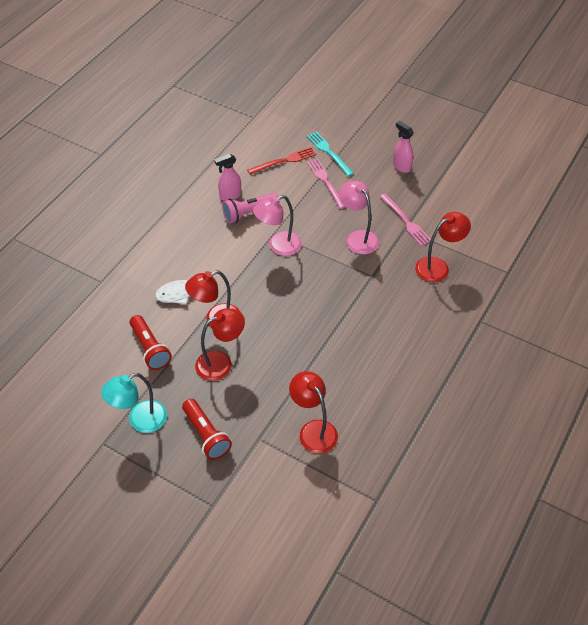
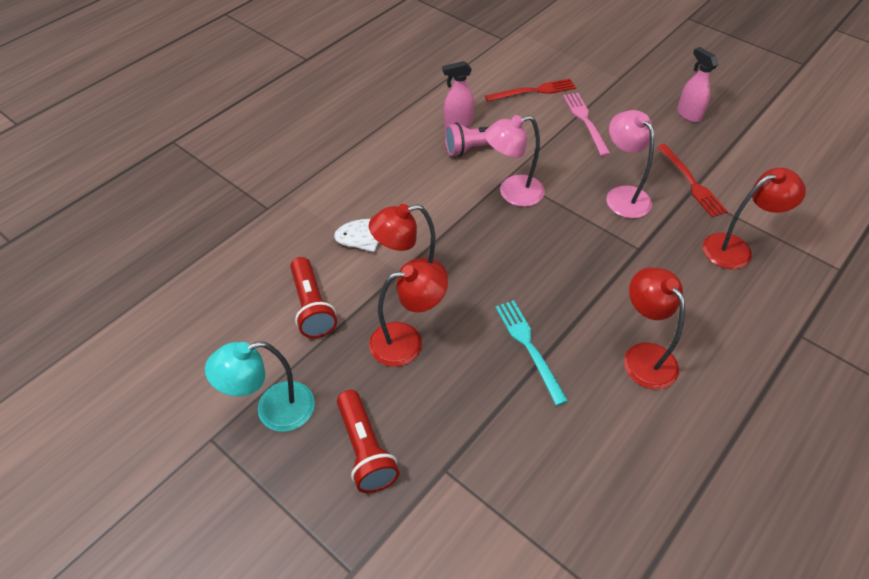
camera: 10 degrees right, 0 degrees up
(313, 430) = (530, 468): red lamp -> red lamp (643, 356)
(329, 152) = (593, 88): turquoise fork -> turquoise fork (529, 347)
(405, 221) = (691, 182): pink fork -> red fork

